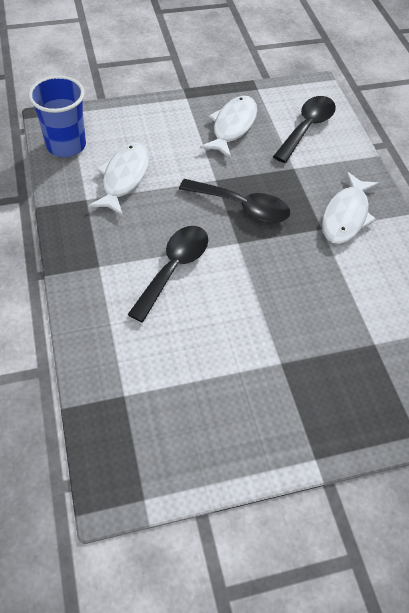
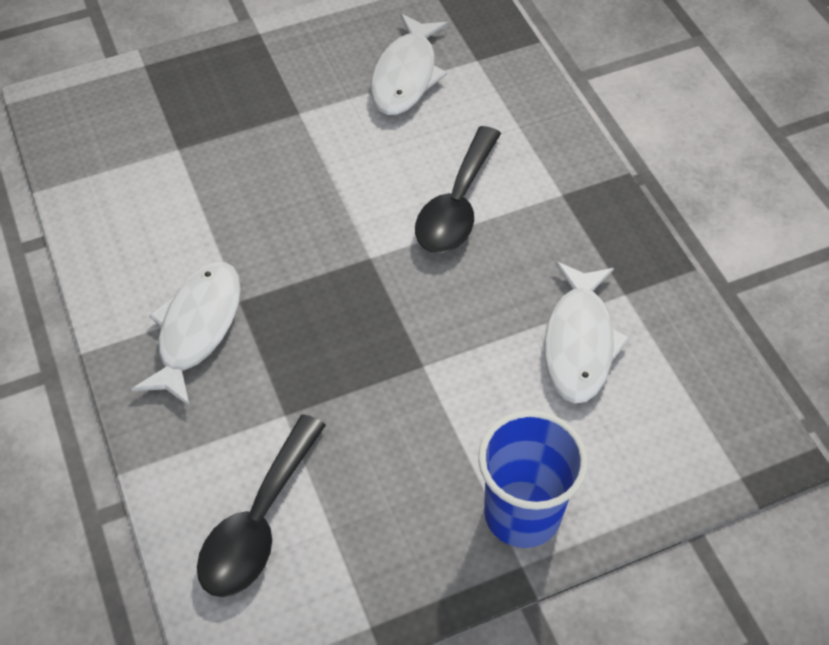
camera: 175 degrees right, 0 degrees up
(66, 145) = (706, 394): blue cup -> blue cup (522, 514)
(232, 126) = (411, 497): white fish -> white fish (406, 75)
(242, 207) = (370, 319): black spoon -> none

